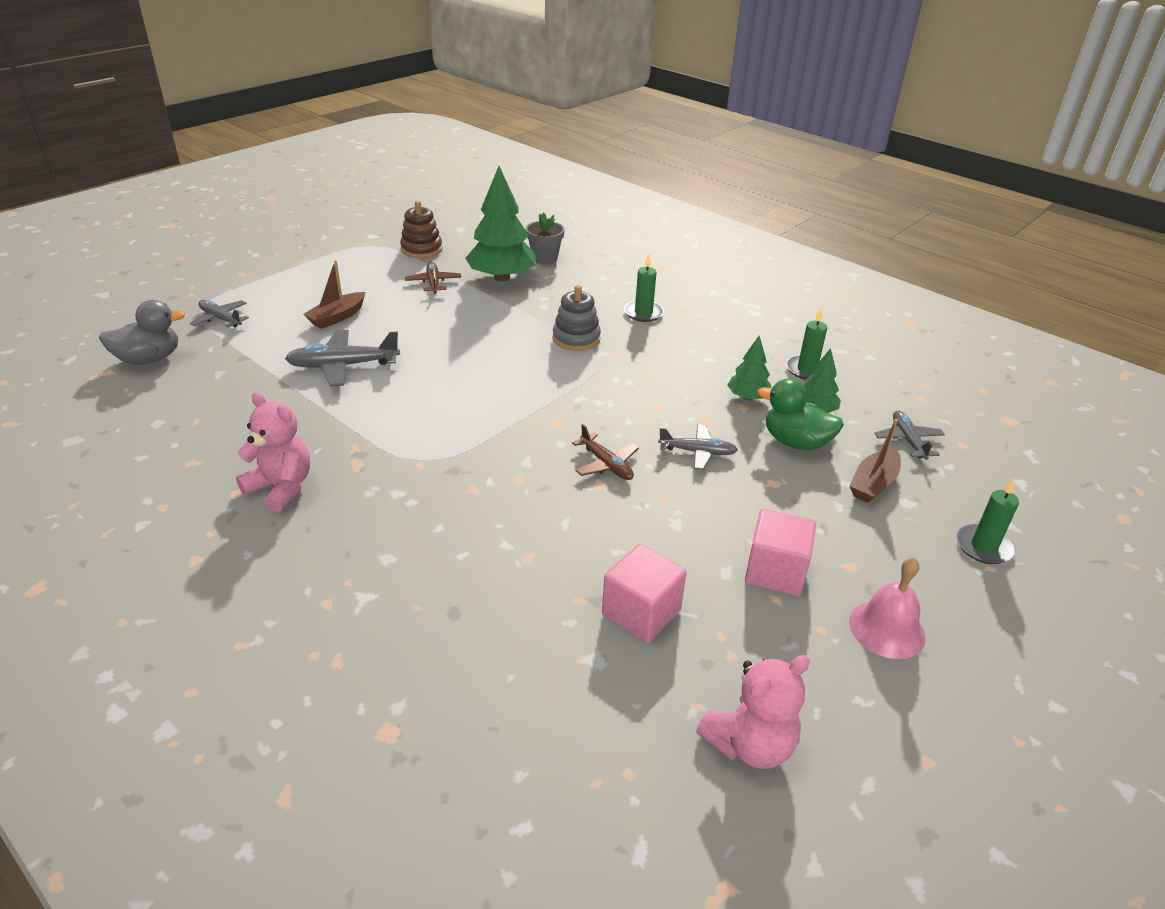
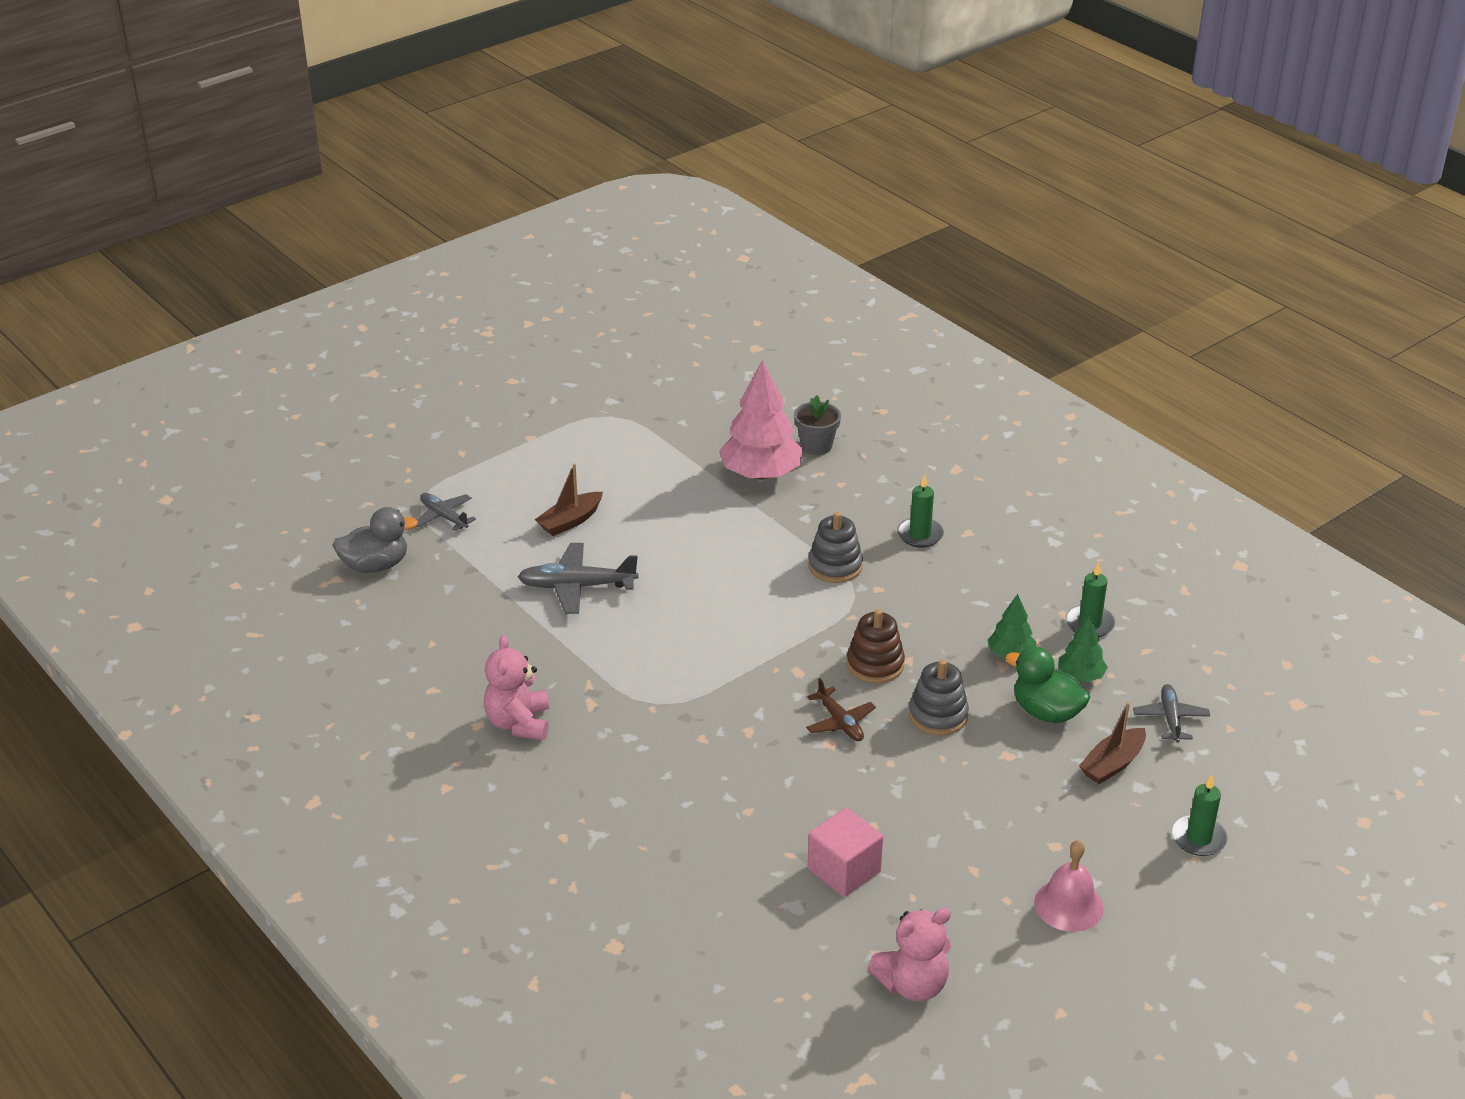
camera: 10 degrees right, 0 degrees up
(281, 488) = (518, 723): pink teddy bear -> pink teddy bear turned 135 degrees counterclockwise
(421, 249) = (669, 425): brown stacking toy -> brown stacking toy (875, 664)
(433, 283) = (680, 477): brown plane -> none
(502, 278) = (761, 474): green tree -> pink tree
(697, 452) = (938, 715): grey plane -> grey stacking toy
(775, 571) = (980, 844): pink cube -> none

